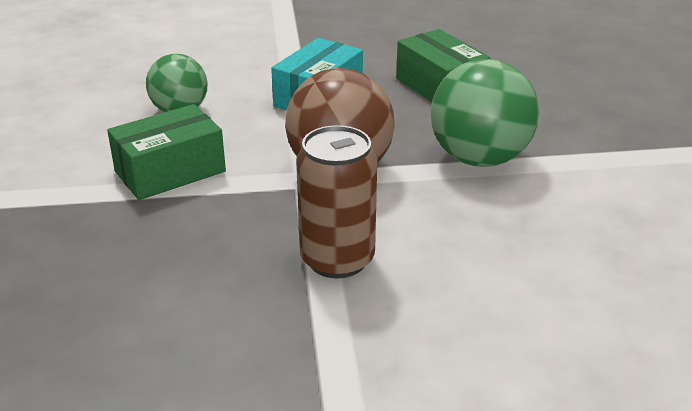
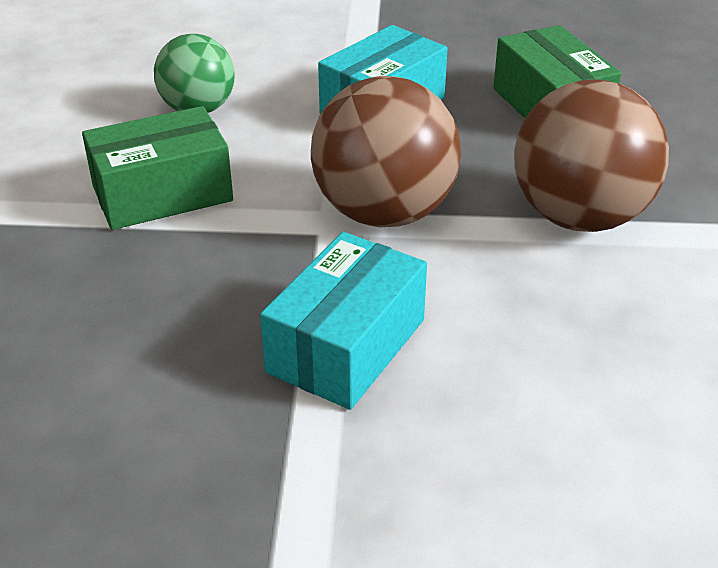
camera: 10 degrees right, 5 degrees up
(337, 259) = (346, 346): brown can -> turquoise box
(479, 158) = (579, 217): green ball -> brown ball

